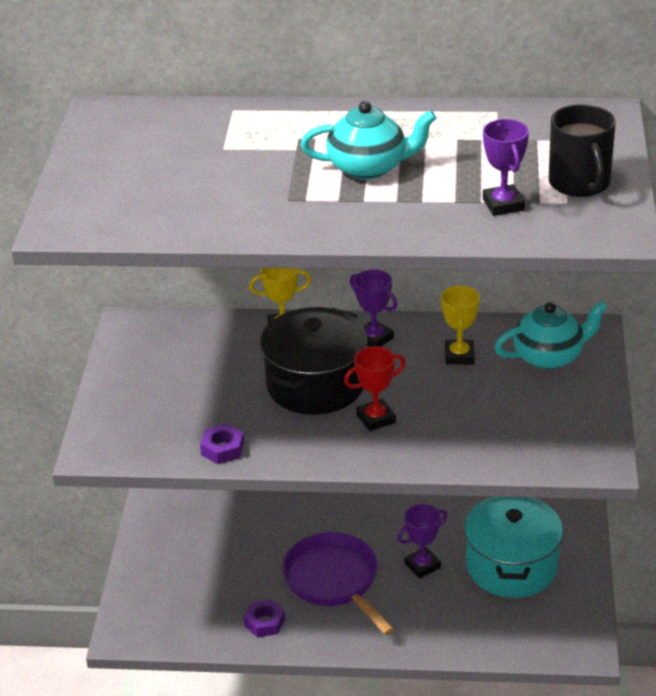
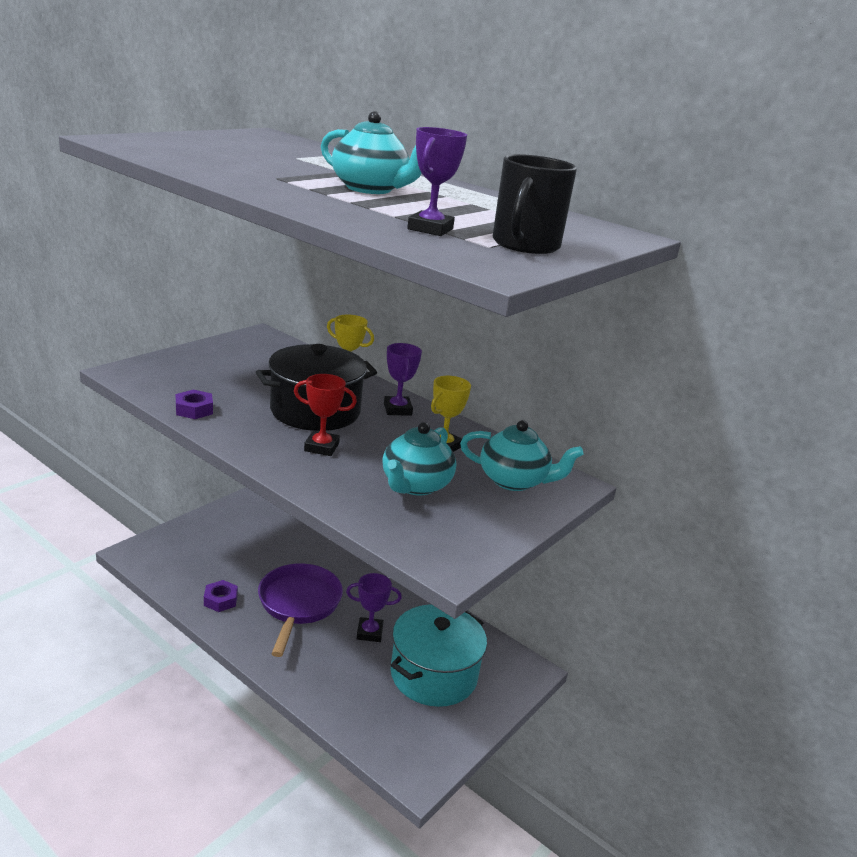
camera: 30 degrees right, 10 degrees down
(490, 408) = (415, 485): none -> turquoise teapot

